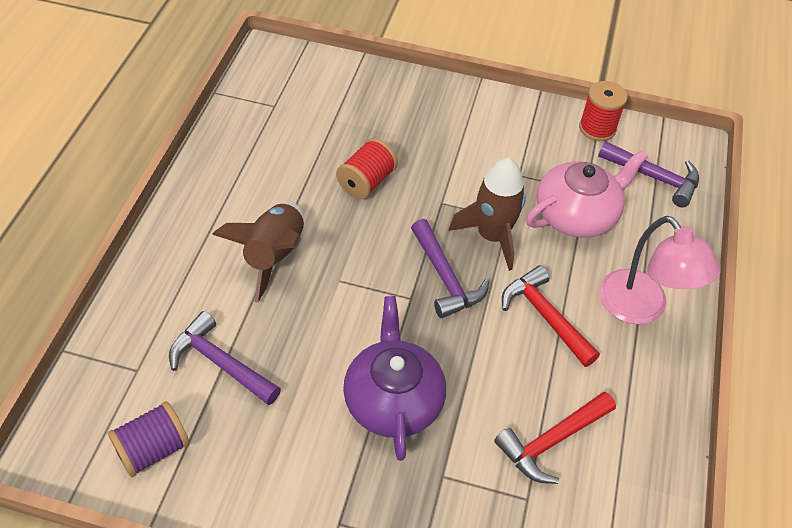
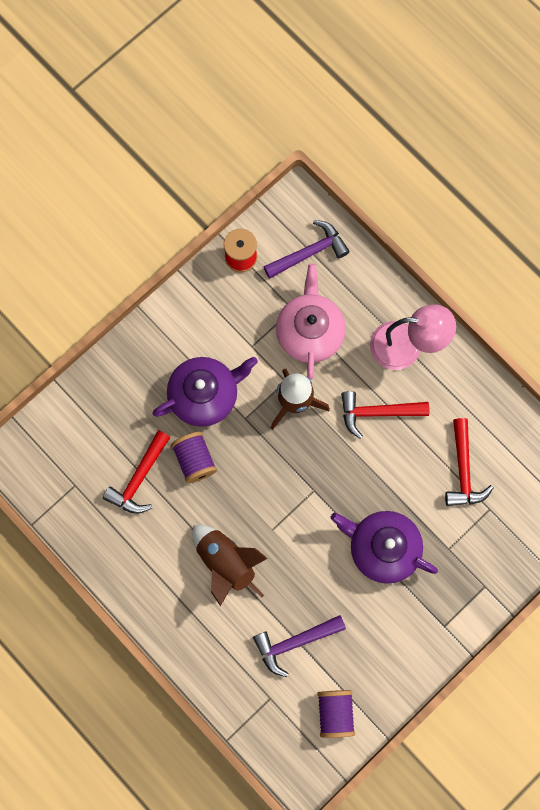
camera: 55 degrees left, 25 degrees up
(315, 148) = (139, 478): none -> red hammer
(366, 182) = (195, 460): red spool -> purple spool
(439, 161) = (205, 395): none -> purple teapot
(445, 278) = (311, 457): purple hammer -> none

